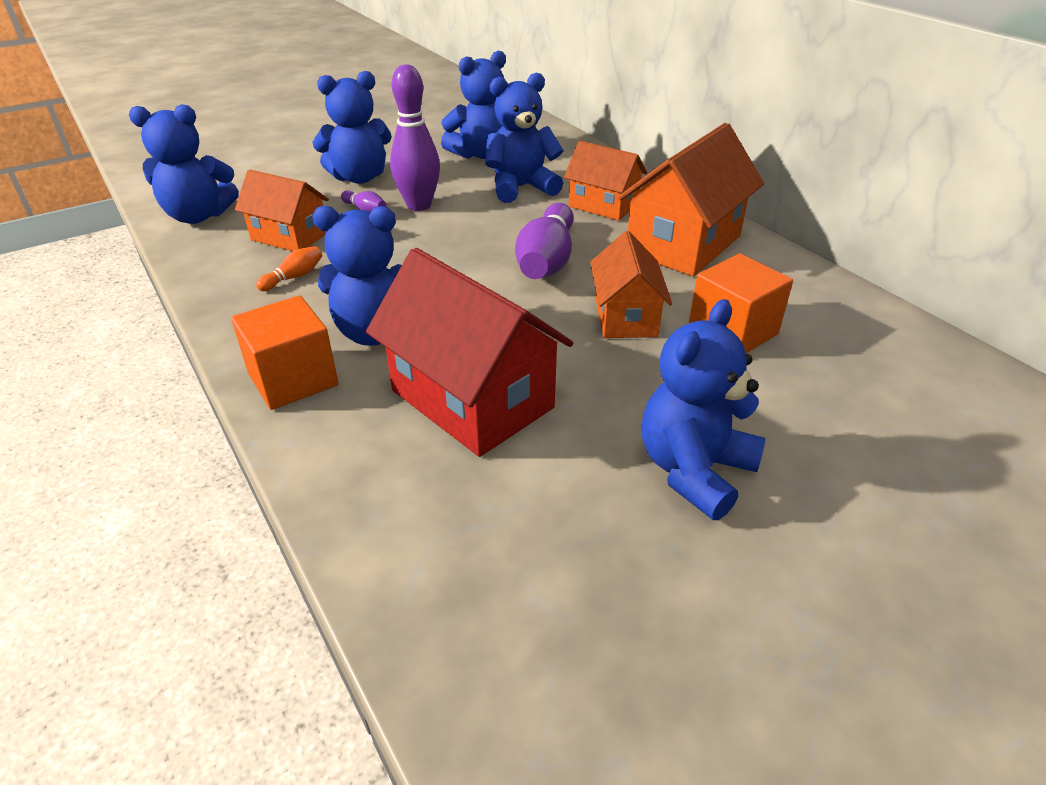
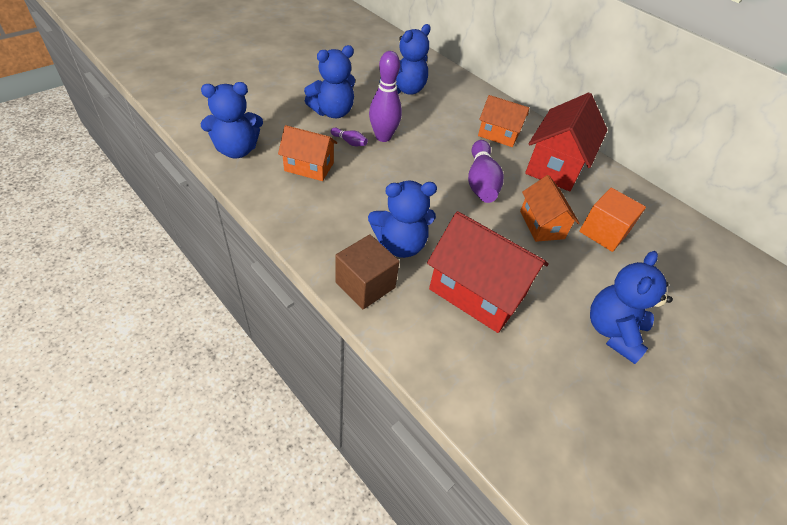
camera: 15 degrees left, 10 degrees up
(293, 379) = (365, 285): orange cube -> brown cube
(294, 277) = (328, 202): orange bowling pin -> none
(521, 188) = (442, 120): blue teddy bear -> none
(683, 244) = (556, 165): orange house -> red house

